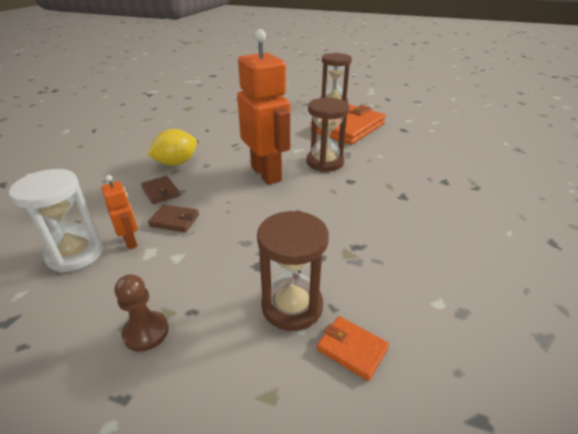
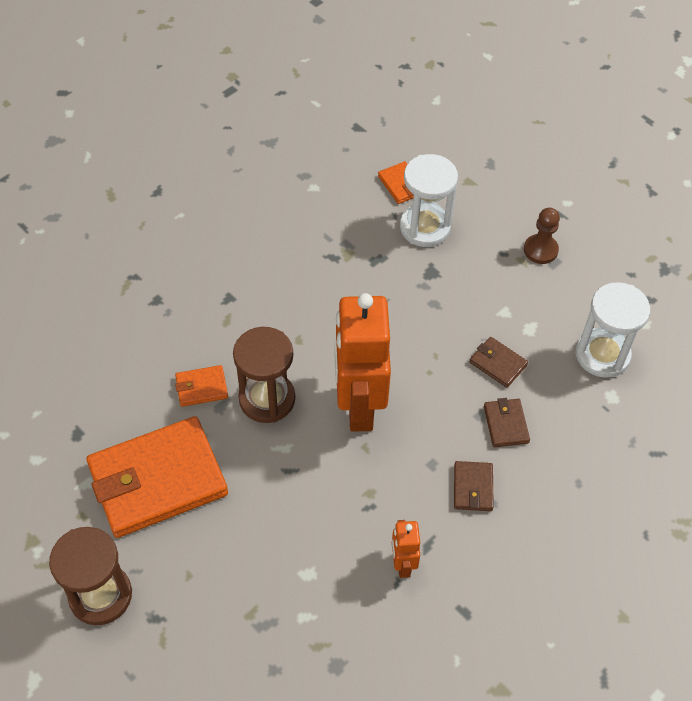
camera: 155 degrees left, 20 degrees up
(130, 241) = (548, 350): orange robot -> orange robot (402, 564)
(176, 163) = (473, 488): yellow lemon -> brown wallet
(292, 306) = (425, 227): brown hourglass -> white hourglass
(366, 157) = (201, 388): none -> orange wallet

